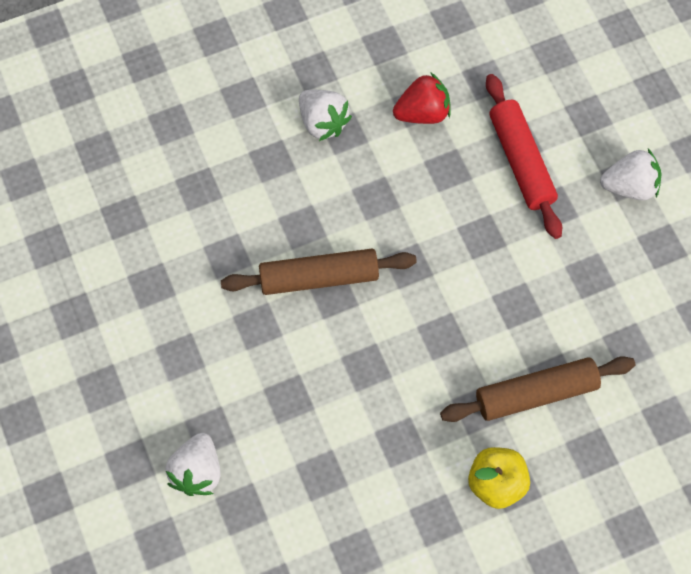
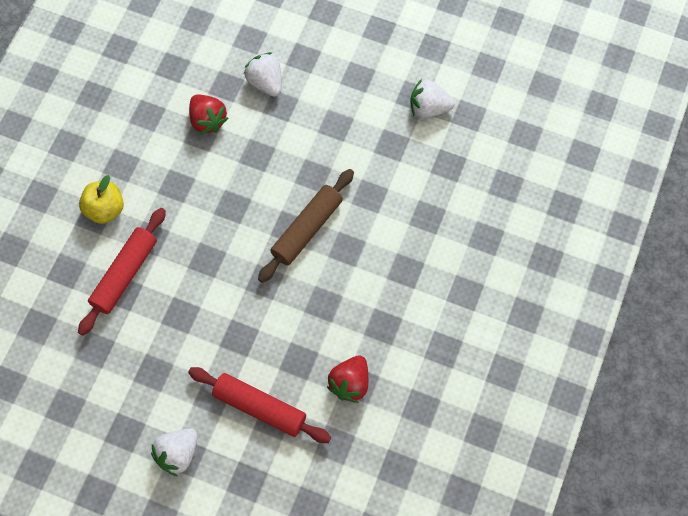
camera: 135 degrees right, 0 degrees up
(299, 485) = (207, 120): none -> red strawberry
(323, 122) = (402, 320): white strawberry -> white strawberry (429, 108)
(536, 393) = (125, 274): brown rolling pin -> red rolling pin

